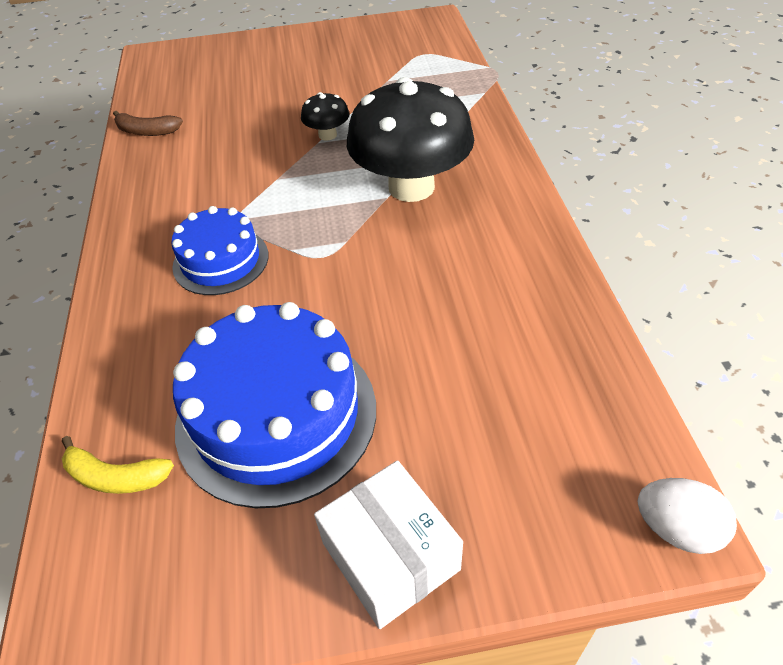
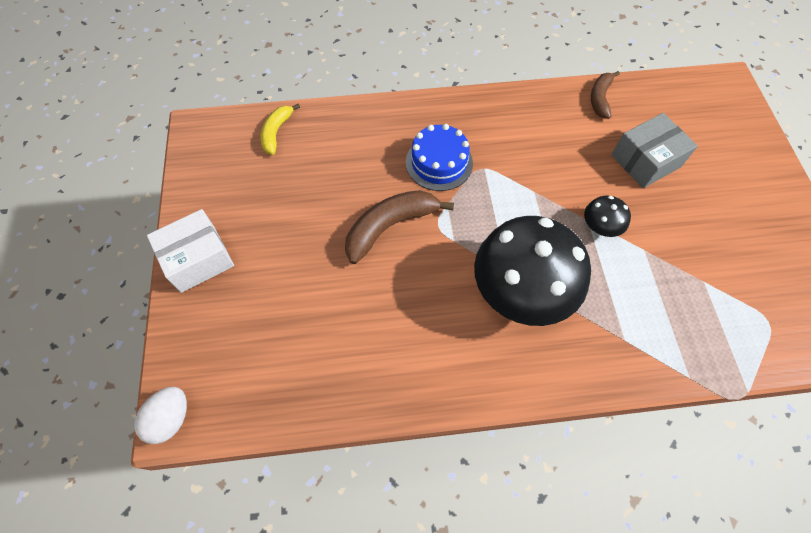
camera: 90 degrees right, 15 degrees up
(244, 105) = (645, 161): none -> grey box
(276, 415) = (300, 202): blue cake -> none
(324, 302) = (390, 226): none -> brown banana

